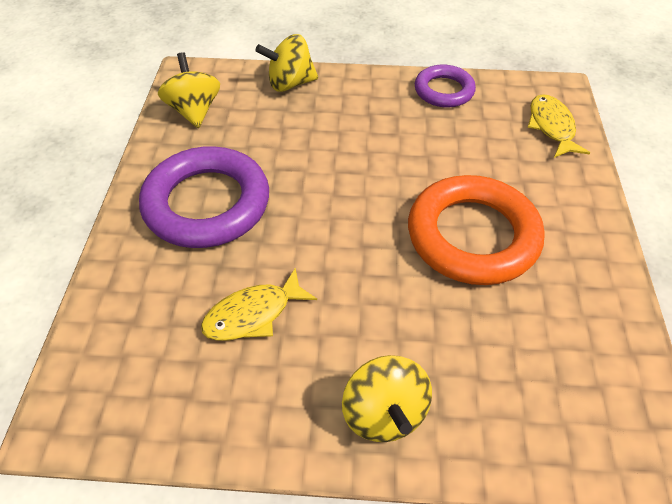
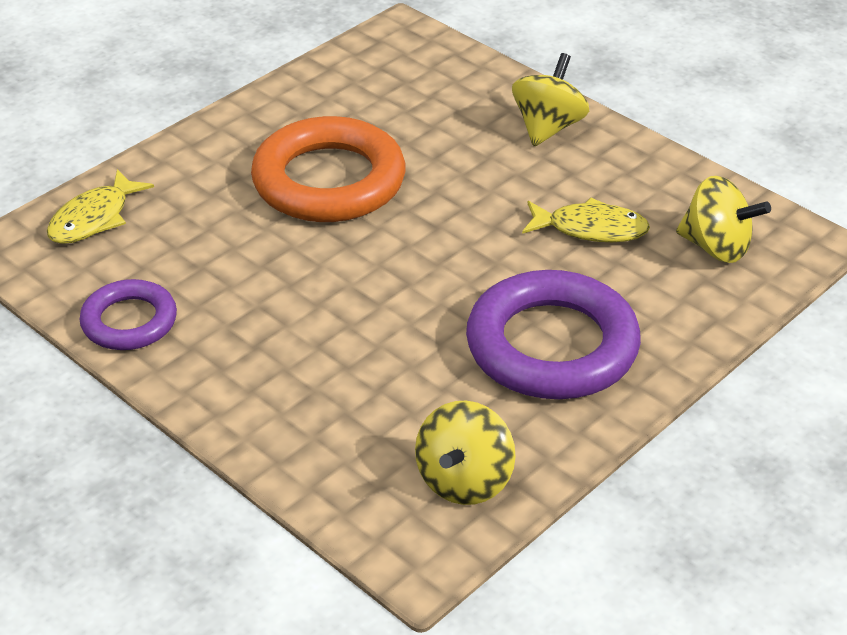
camera: 140 degrees left, 10 degrees down
(290, 83) = (295, 448): yellow spinning top -> yellow spinning top (716, 247)

